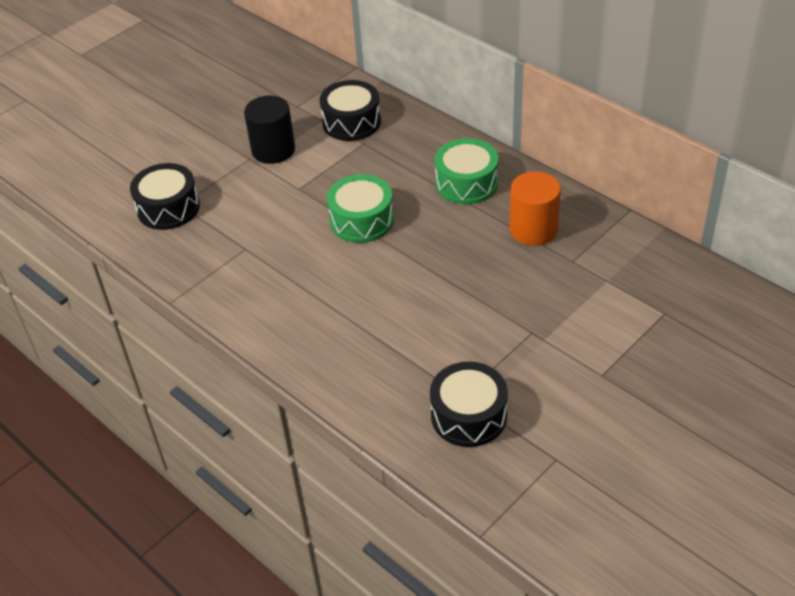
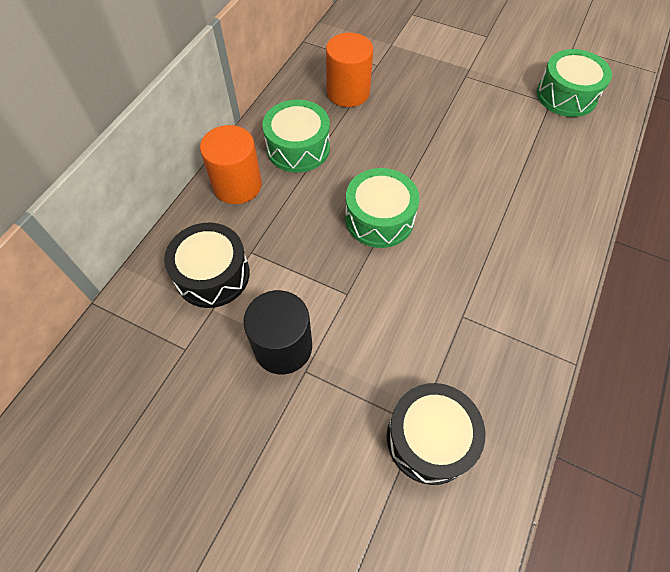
camera: 110 degrees left, 15 degrees up
(436, 142) = (237, 185): none -> orange cylinder
(468, 415) = (566, 95): black drum -> green drum

